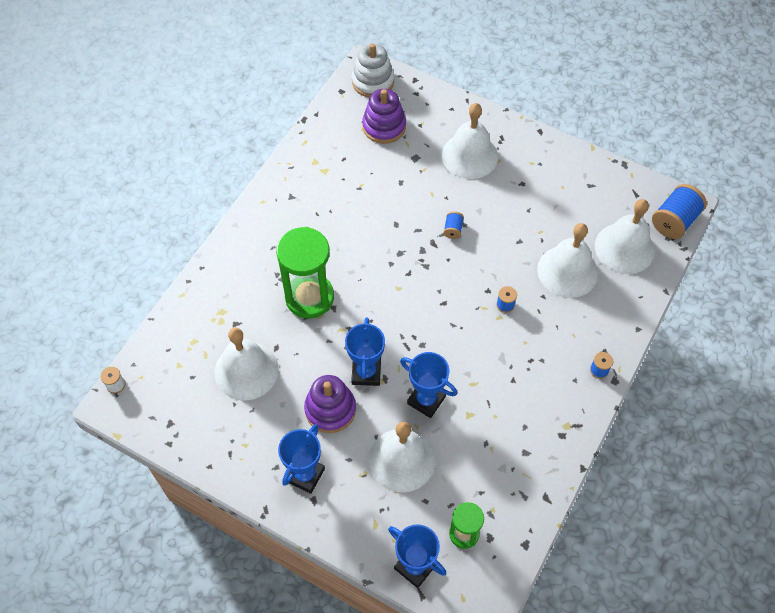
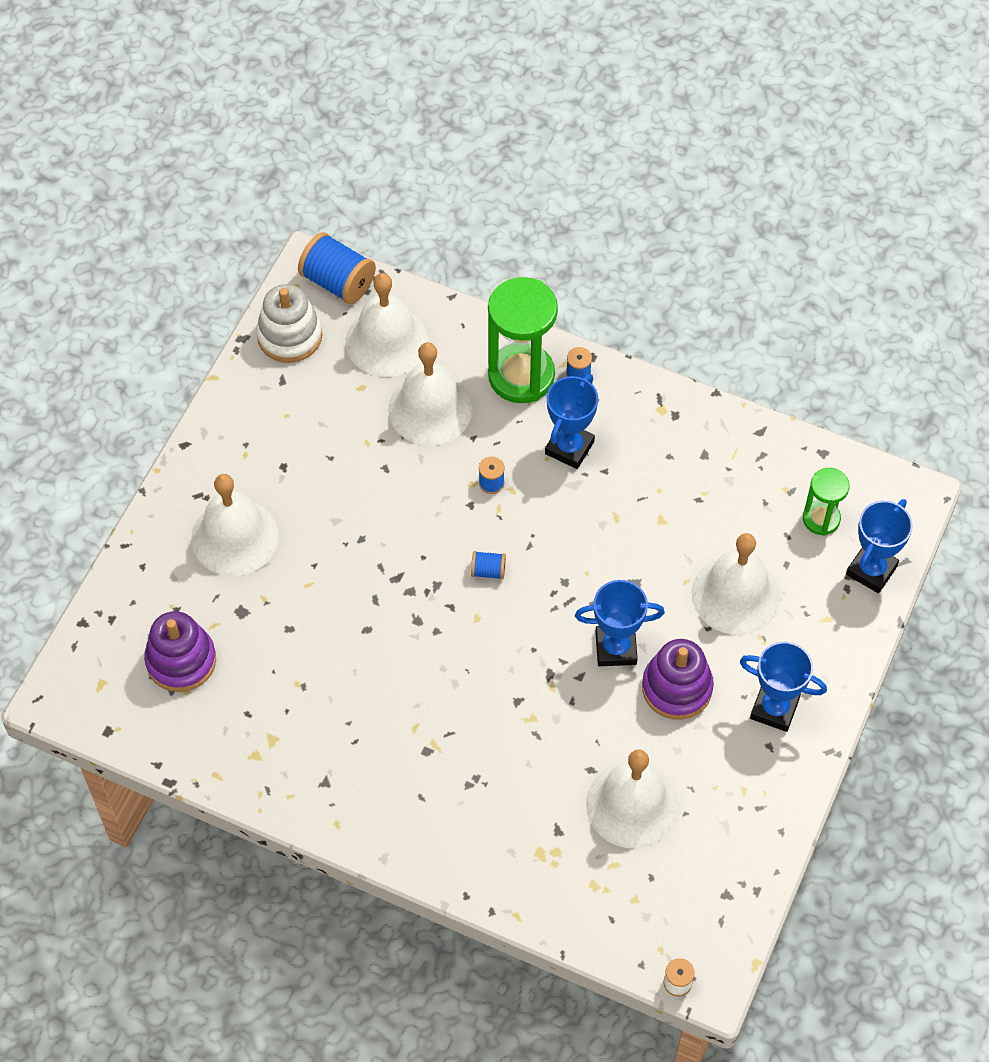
camera: 95 degrees left, 0 degrees up
(309, 297) = (504, 734): green hourglass -> green hourglass (521, 376)
(373, 81) = (87, 685): white stacking toy -> white stacking toy (289, 336)
(426, 400) = (647, 571): blue trophy -> blue trophy (569, 448)
(453, 230) = (371, 553): blue spool -> blue spool (488, 571)

